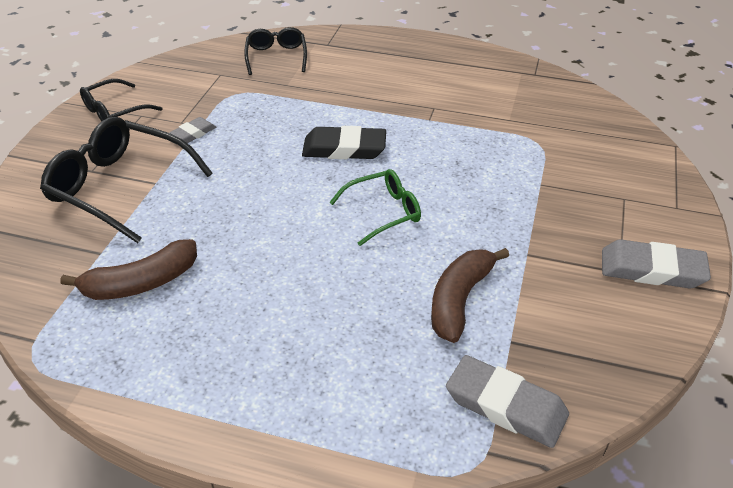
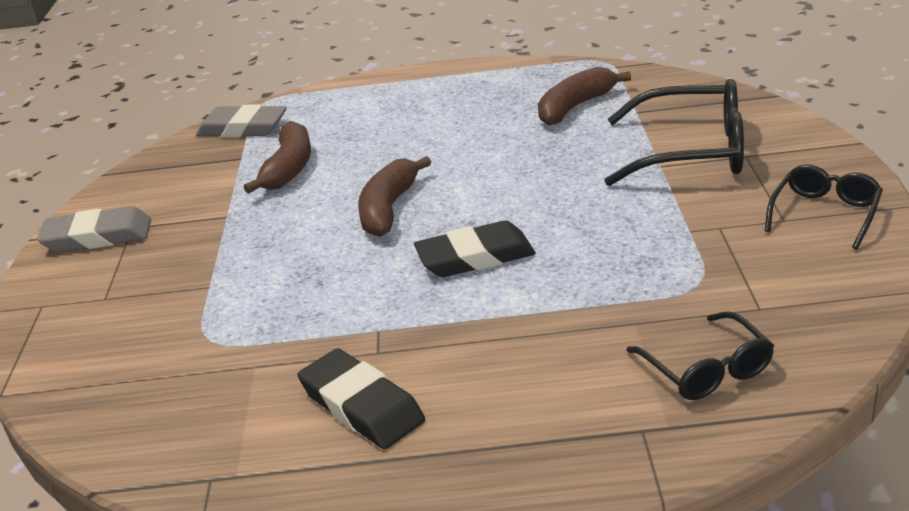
camera: 165 degrees right, 10 degrees down
(193, 133) = (685, 219): grey eraser -> none
(384, 212) = (389, 208): green glasses -> brown banana
(452, 84) = (361, 405): none -> black eraser

